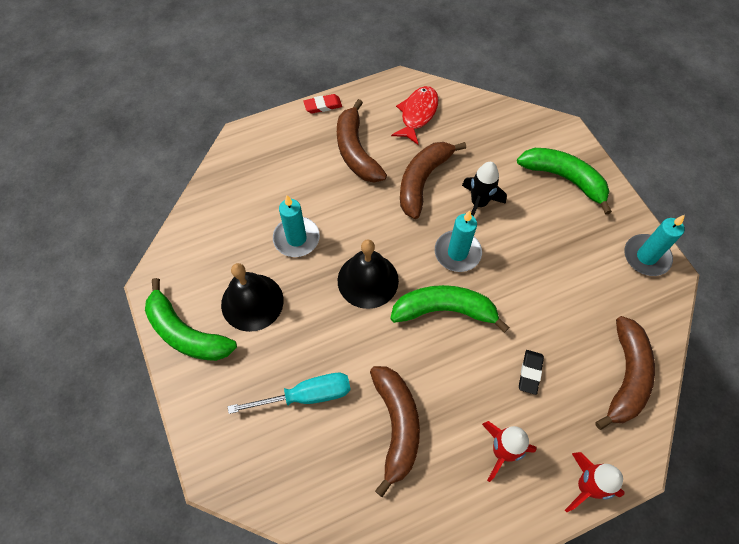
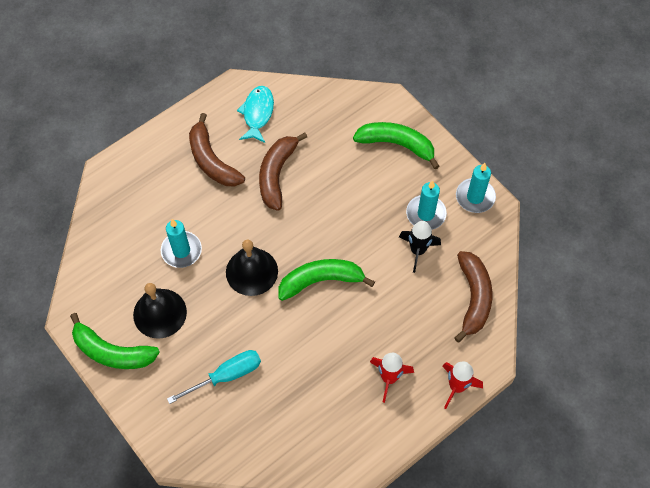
camera: 15 degrees left, 0 degrees up
(323, 106) = (170, 124): red eraser -> none
(396, 426) = (304, 380): brown banana -> none
(417, 114) = (257, 113): red fish -> turquoise fish
(457, 253) = (320, 230): turquoise candle -> turquoise candle (426, 214)
(478, 203) = (329, 183): black rocket -> black rocket (417, 251)
(530, 373) = (399, 313): black eraser -> none

